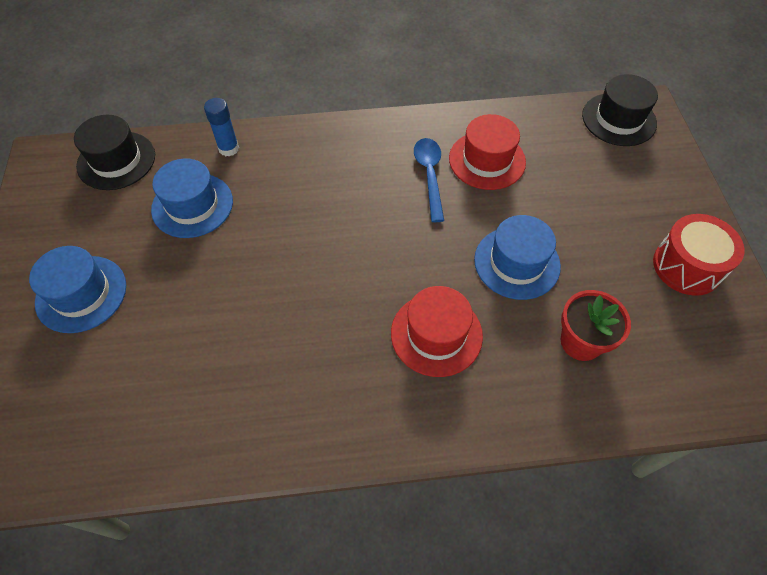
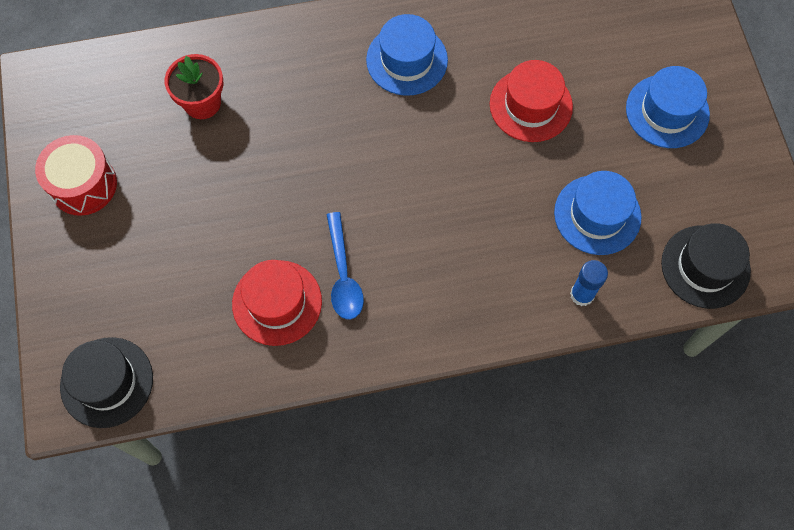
camera: 175 degrees right, 10 degrees up
(436, 334) = (332, 99): red hat -> red hat (531, 105)
(517, 262) = (253, 175): blue hat -> blue hat (407, 60)

